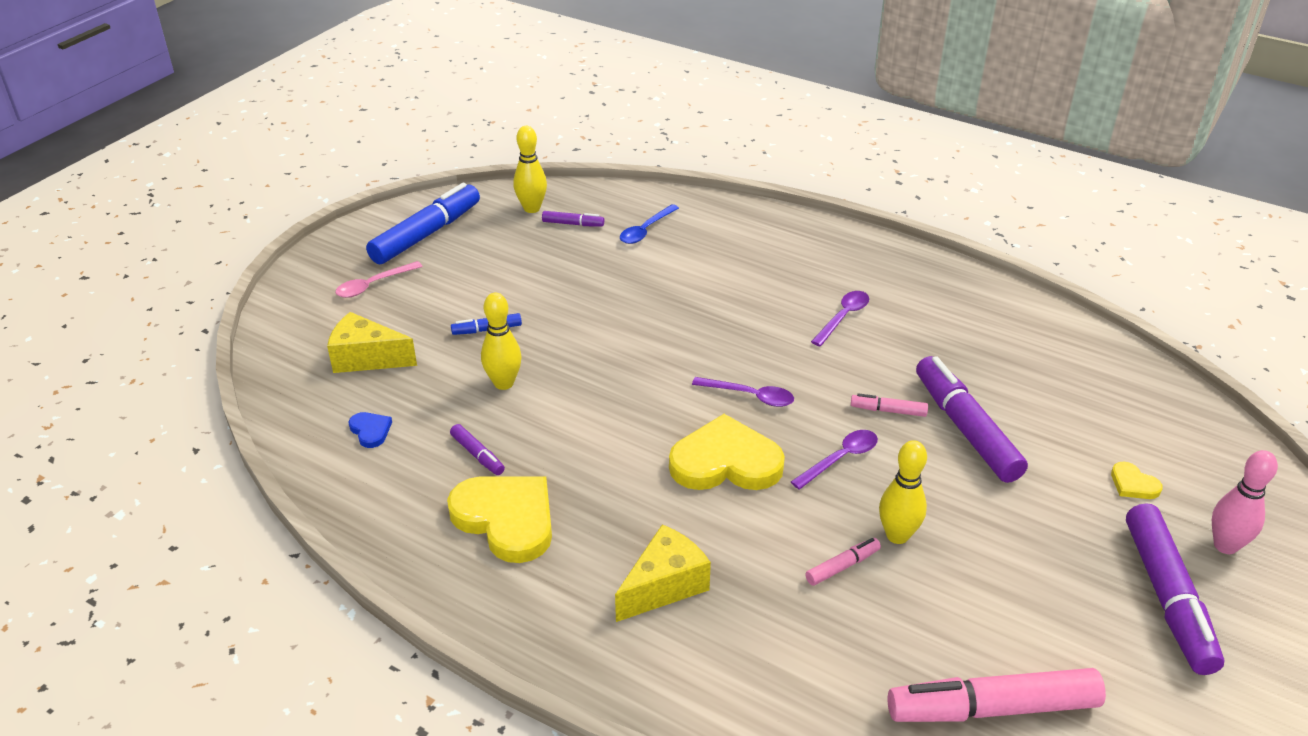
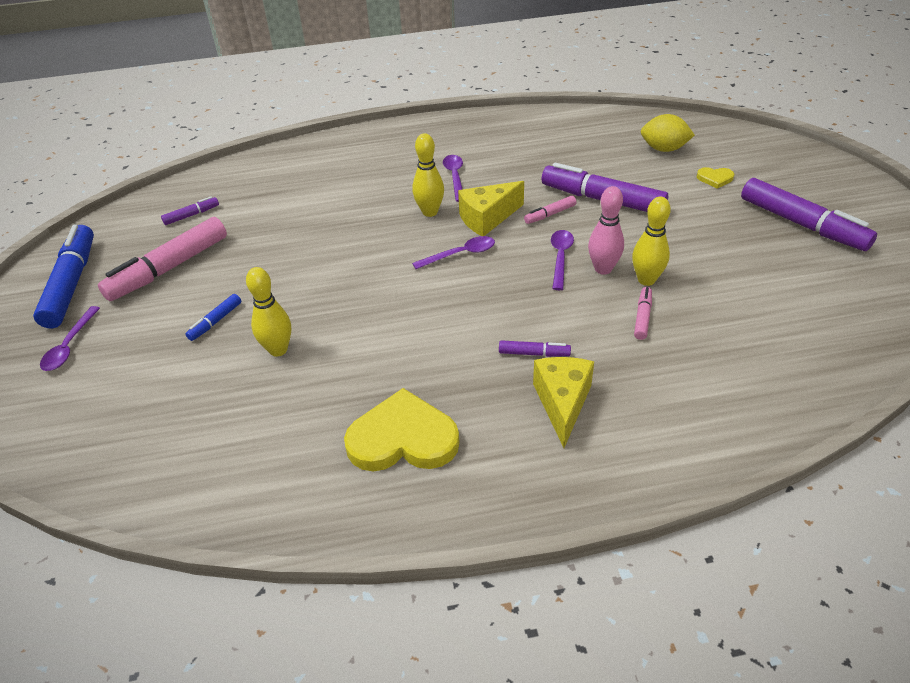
camera: 40 degrees left, 5 degrees up
(366, 358) = (135, 402): yellow cheese -> yellow cheese (487, 218)
(370, 431) = (210, 452): blue heart -> none
(373, 285) = (69, 346): pink spoon -> purple spoon
(477, 455) = (323, 411): purple marker -> purple marker (534, 353)
(532, 208) = (143, 221): yellow bowling pin -> yellow bowling pin (430, 212)
(646, 230) = (254, 192): blue spoon -> none
(725, 462) = (498, 303): yellow heart -> none
(992, 708) = (810, 338): pink marker -> pink marker (169, 268)
(1118, 416) = (664, 149): none -> yellow lemon
(1225, 545) = (790, 183): pink bowling pin -> pink bowling pin (603, 269)

